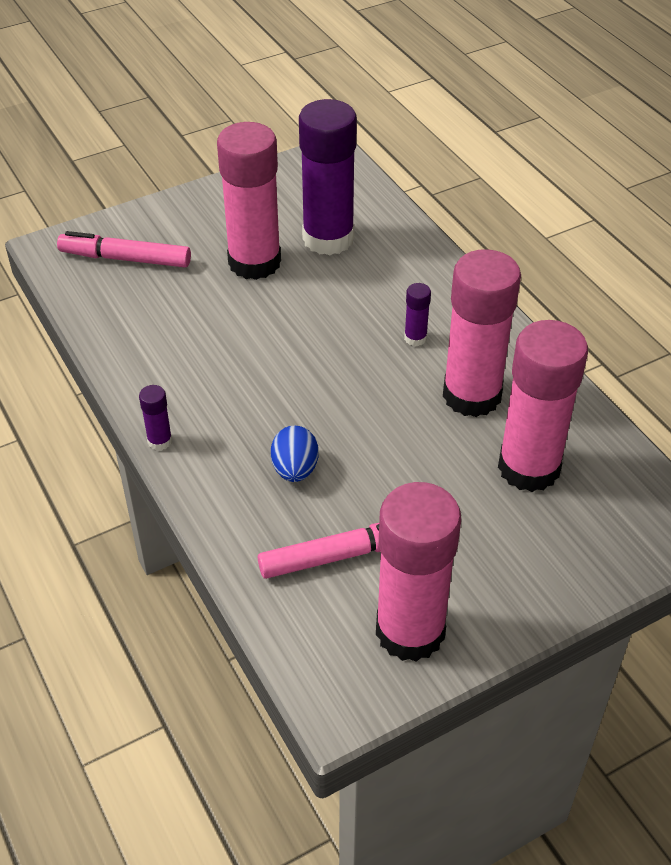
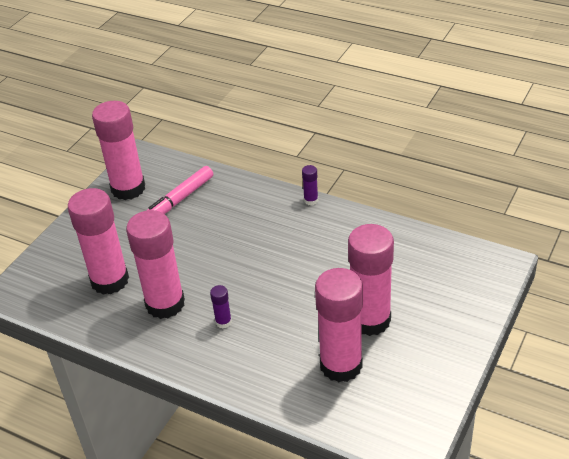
camera: 150 degrees right, 5 degrees down
(125, 259) = (450, 279): pink marker -> none
(295, 469) = (232, 221): blue egg -> none
(328, 238) = (341, 365): purple glue stick -> pink glue stick

